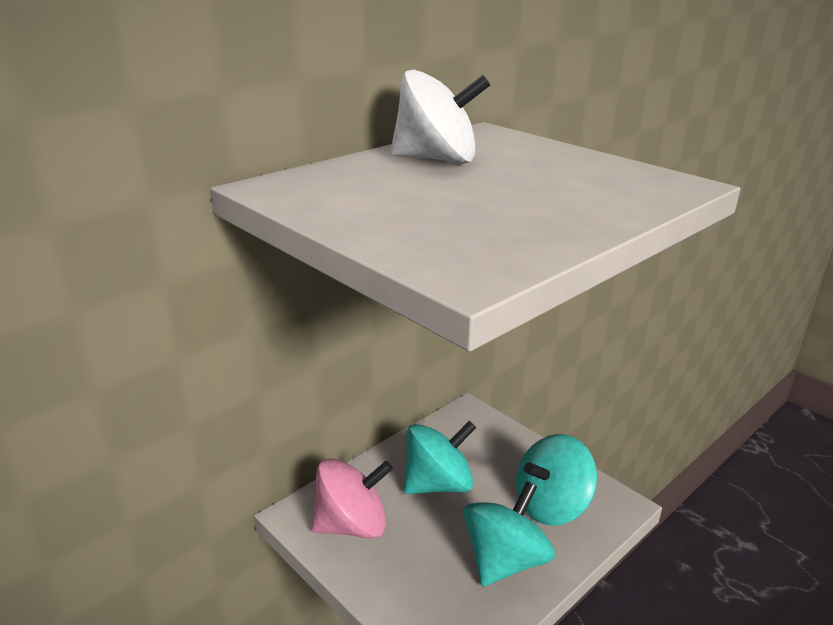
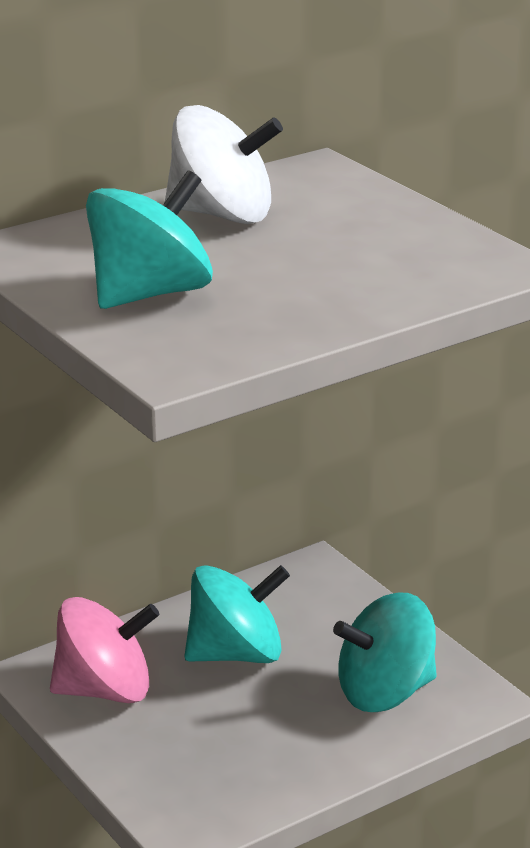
camera: 10 degrees right, 0 degrees up
(505, 561) = (294, 747): turquoise spinning top -> turquoise spinning top (150, 294)

